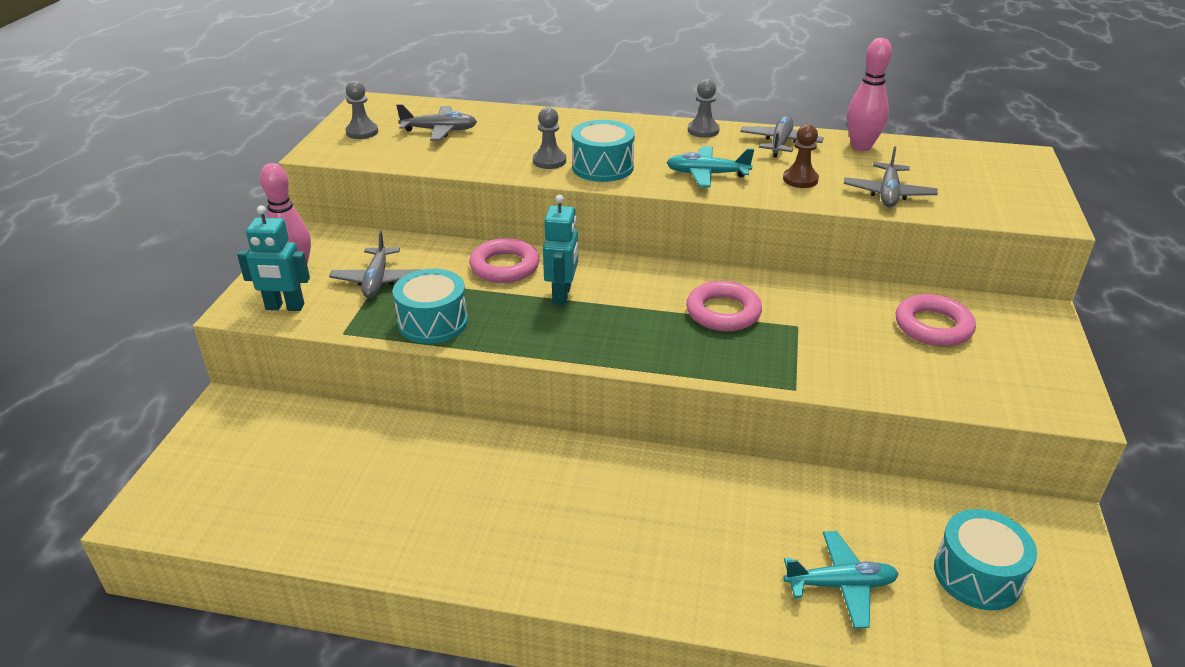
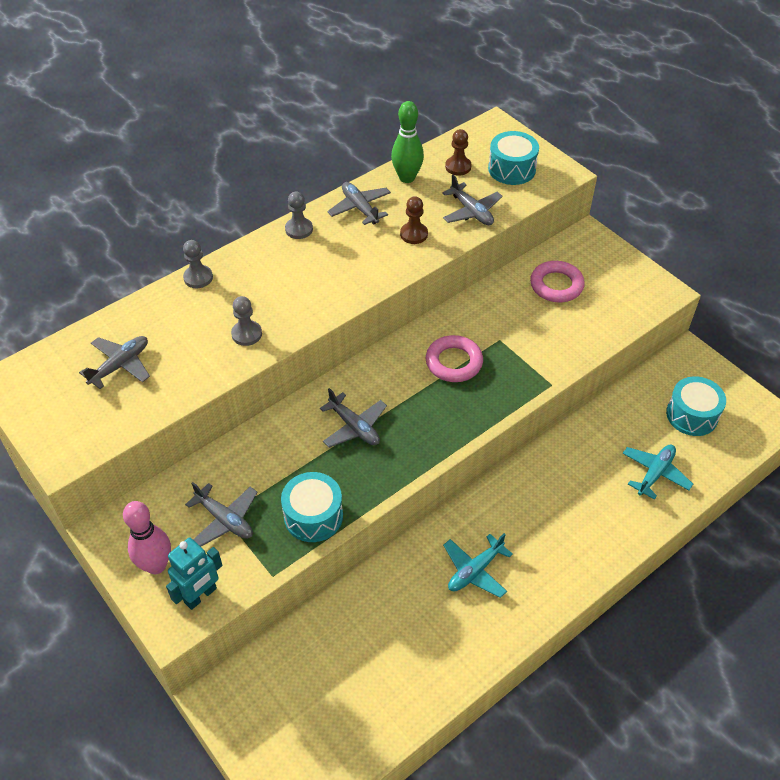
camera: 50 degrees left, 15 degrees up
(362, 132) = (61, 414): grey pawn -> grey pawn (198, 278)
(504, 266) = (287, 436): pink ring -> none
(562, 295) = (354, 427): turquoise robot -> grey plane
(602, 167) = (289, 313): turquoise drum -> turquoise drum (511, 169)
(707, 174) = (358, 270): turquoise plane -> turquoise plane (475, 570)
(861, 146) = (407, 178): pink bowling pin -> green bowling pin
(929, 162) = (458, 167): none -> brown pawn

